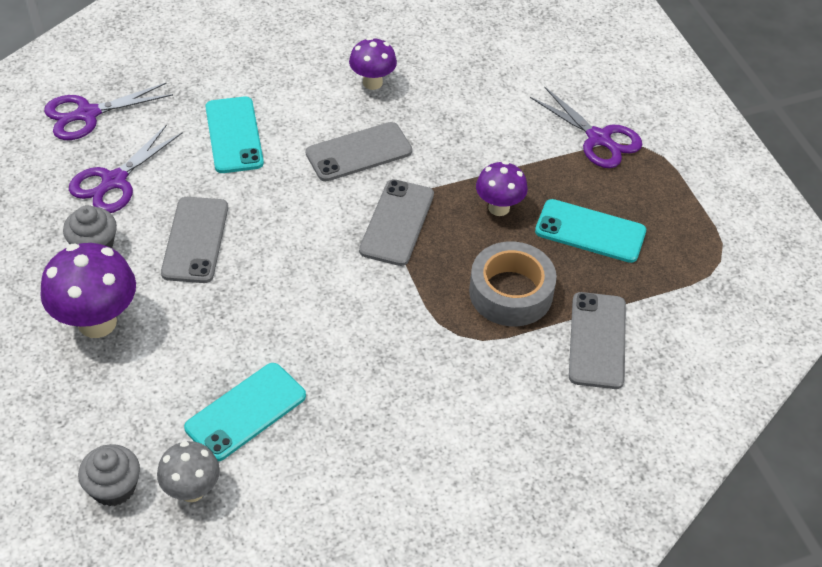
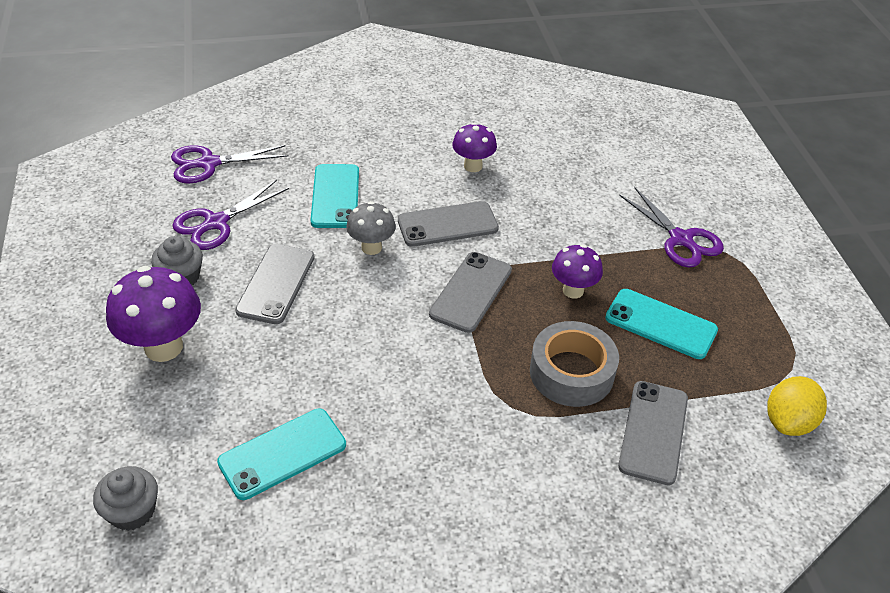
camera: 10 degrees right, 5 degrees down
(192, 490) = (208, 526): grey mushroom -> grey mushroom (371, 247)
(722, 313) = (788, 422): none -> yellow lemon

